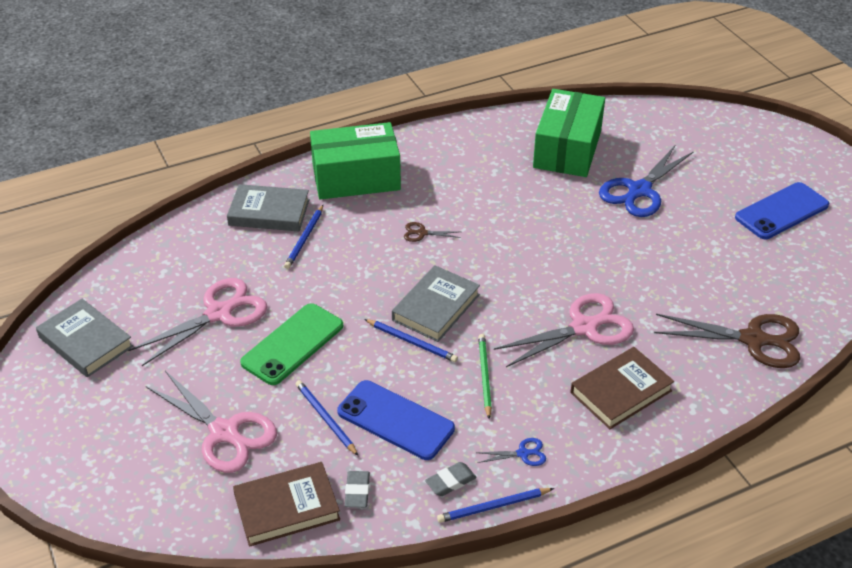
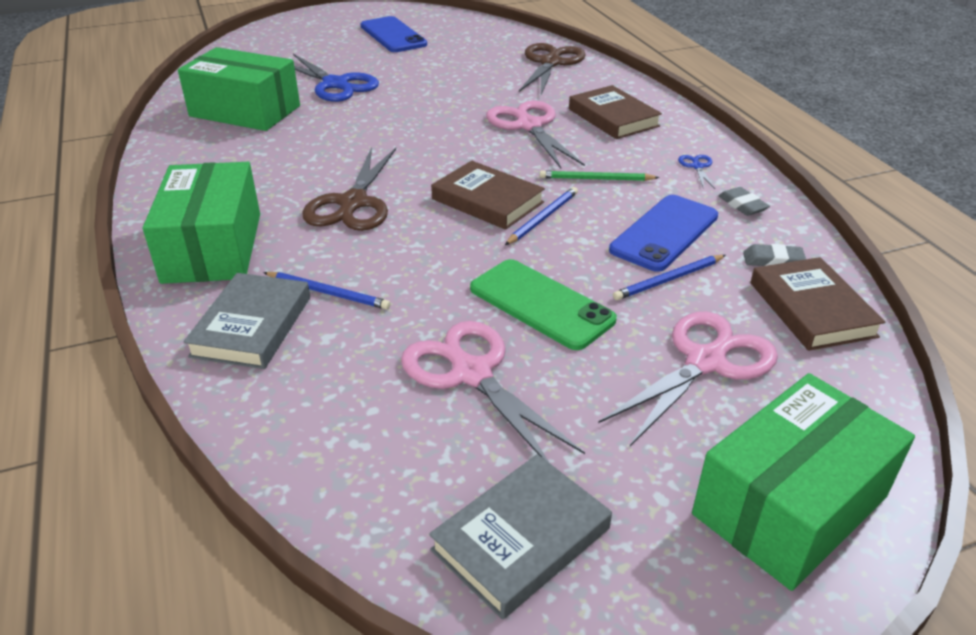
camera: 85 degrees left, 5 degrees down
(90, 461) = (790, 505): none -> green box
(421, 233) = (353, 203): brown scissors -> brown scissors, size x2.28
(436, 307) = (487, 201): grey book -> brown book
(493, 507) = (766, 185): blue pencil -> none

